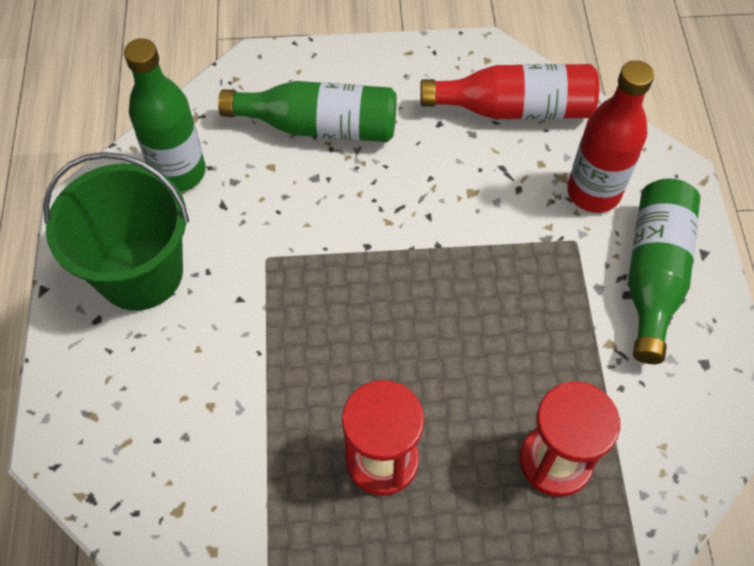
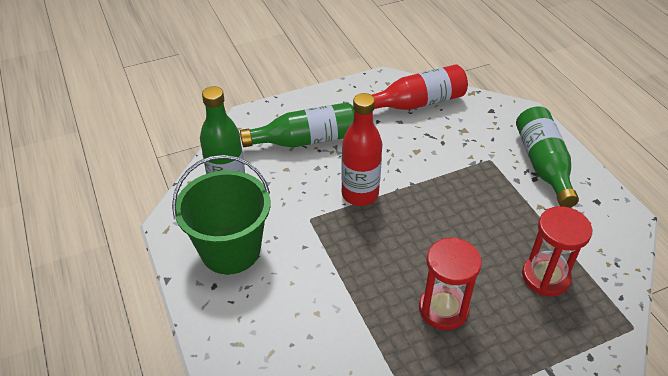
camera: 20 degrees left, 15 degrees down
(593, 192) = (485, 133): red bottle -> red bottle (360, 194)

